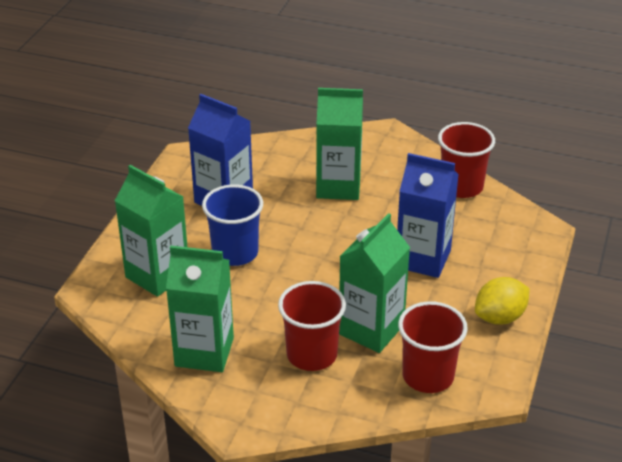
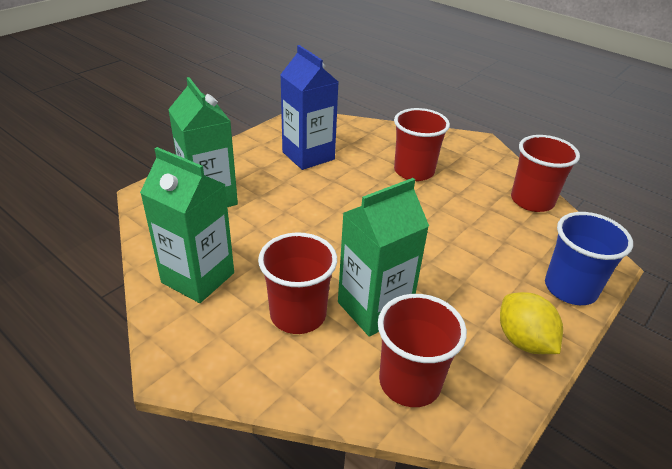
camera: 20 degrees right, 0 degrees up
(235, 253) = (288, 199): blue cup -> blue cup (570, 288)
(338, 186) = (414, 171): green carton -> red cup
(423, 259) = (463, 254): blue carton -> none
(500, 317) = (523, 340): yellow lemon -> yellow lemon turned 75 degrees clockwise

